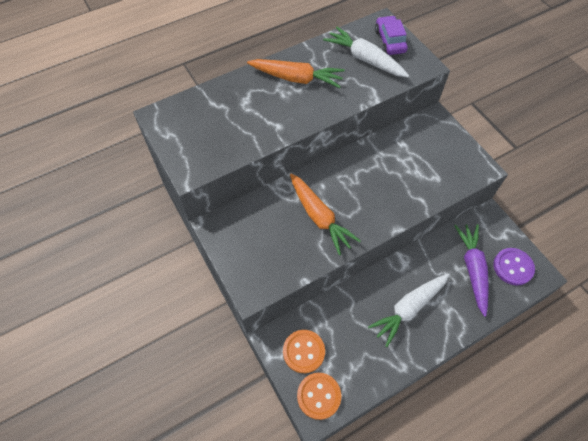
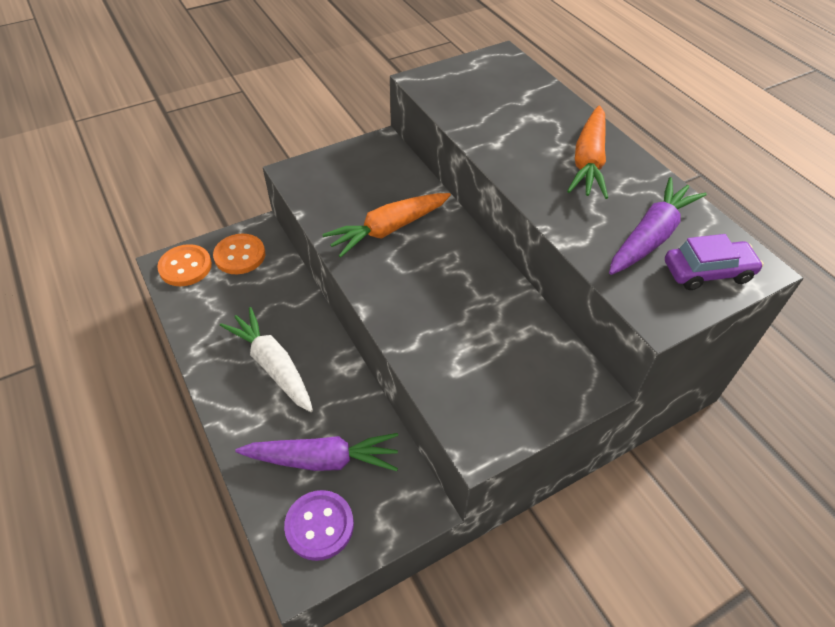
camera: 90 degrees right, 10 degrees down
(365, 59) = (650, 237): white carrot -> purple carrot

